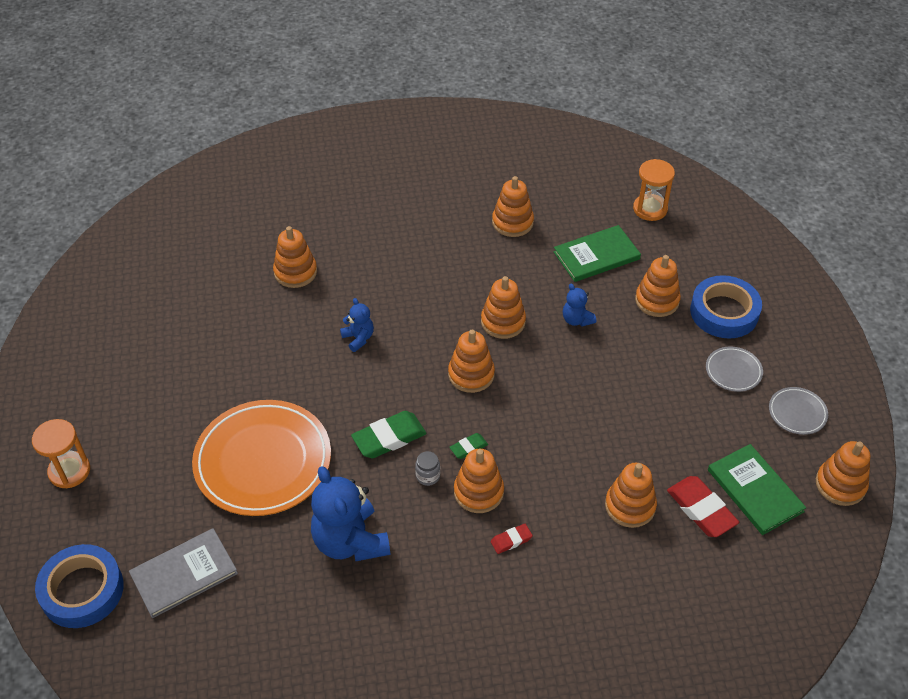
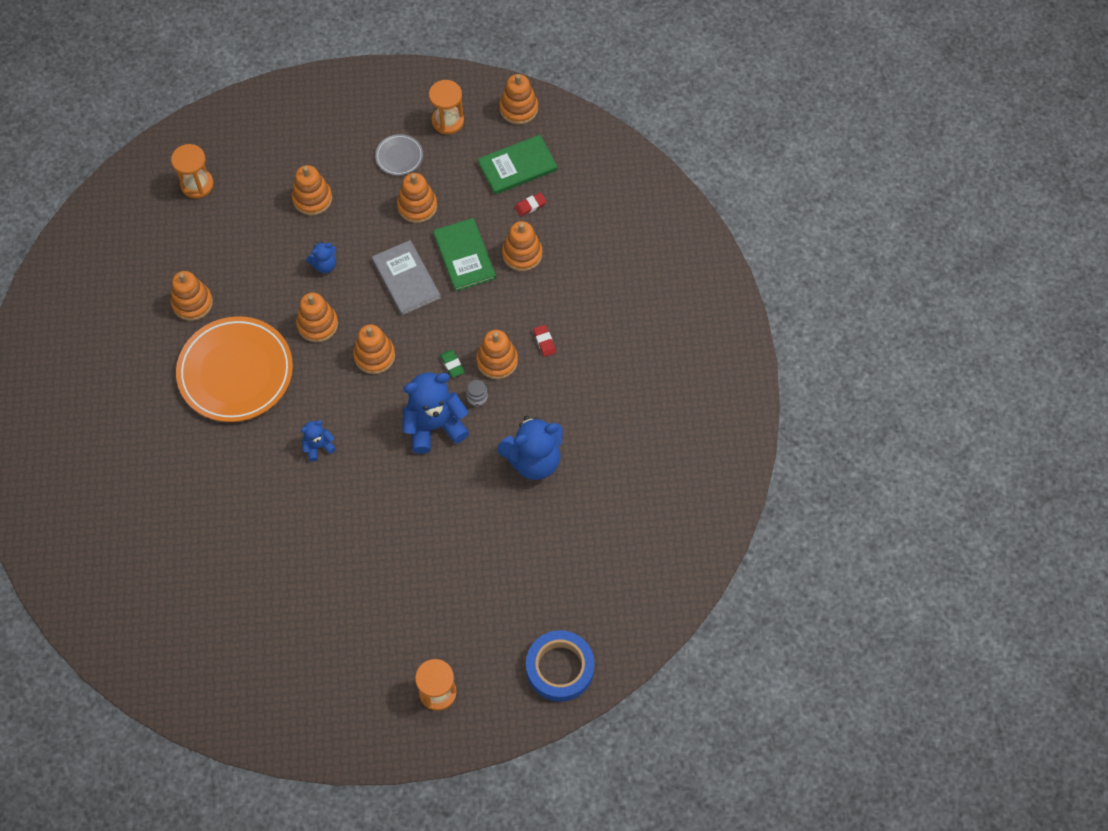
camera: 85 degrees left, 15 degrees up
(184, 574) = (552, 588): grey book -> grey book (406, 279)
(263, 461) = (446, 528): orange plate -> orange plate (235, 372)
(295, 272) = (224, 501): orange stacking toy -> orange stacking toy (417, 206)
(389, 438) = (434, 425): green eraser -> blue teddy bear
(596, 255) = (249, 238): green book -> green book (464, 256)
(701, 509) = (530, 205): red eraser -> red eraser, size x0.53
(724, 312) = (334, 150): blue tape -> none
(797, 413) = (448, 121): grey plate -> orange hourglass

